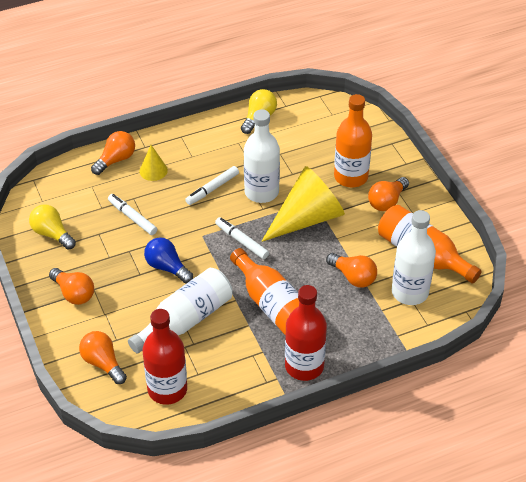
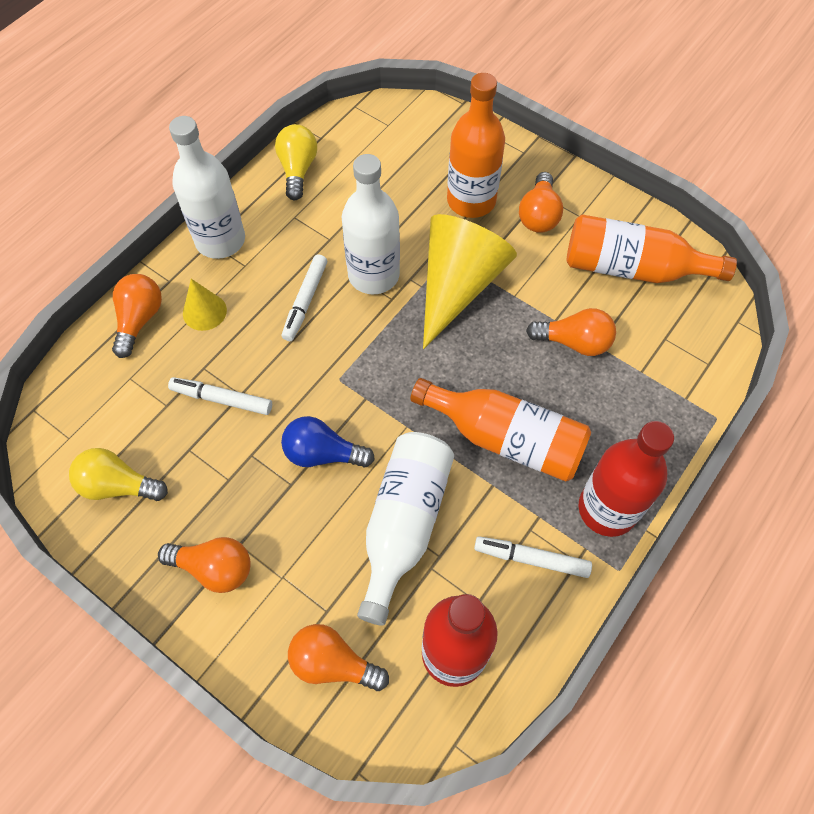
camera: 30 degrees left, 15 degrees up
(241, 241) = (397, 361): white marker -> white marker (531, 559)
(410, 292) = (656, 329): white bottle -> white bottle (220, 240)

